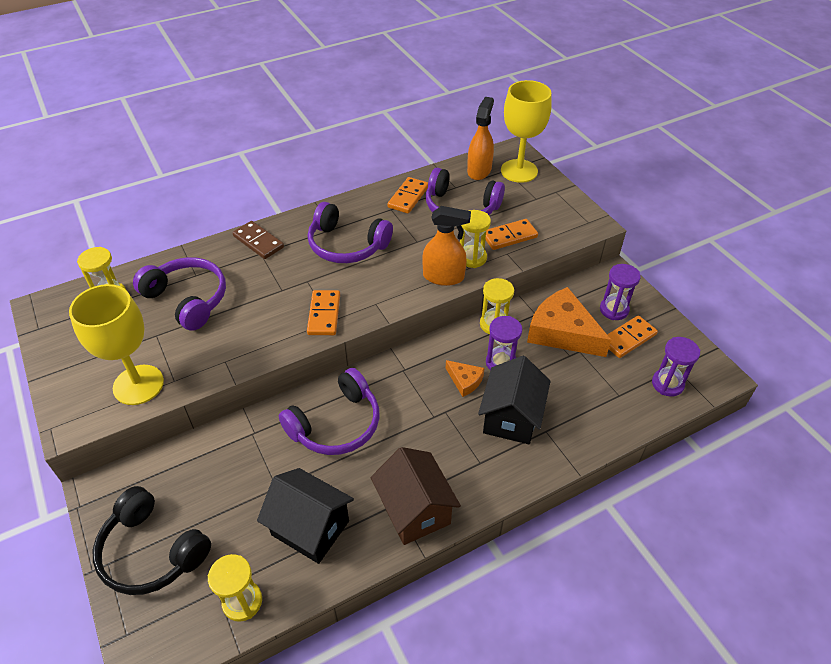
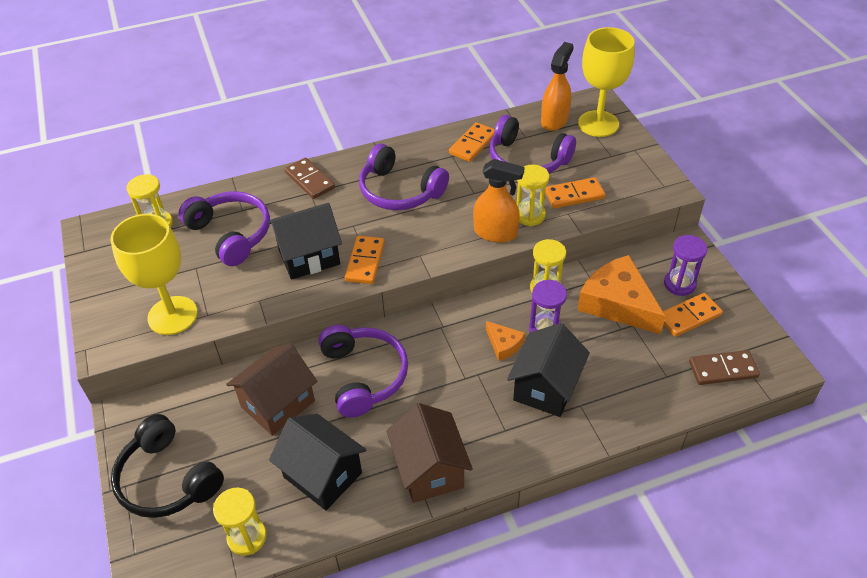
camera: 10 degrees right, 0 degrees up
(255, 461) = (278, 404): none -> brown house
(268, 314) = (309, 257): none -> black house
(336, 424) = (364, 375): purple headphones -> purple headphones turned 75 degrees counterclockwise
(667, 384) = (723, 369): purple hourglass -> brown domino

